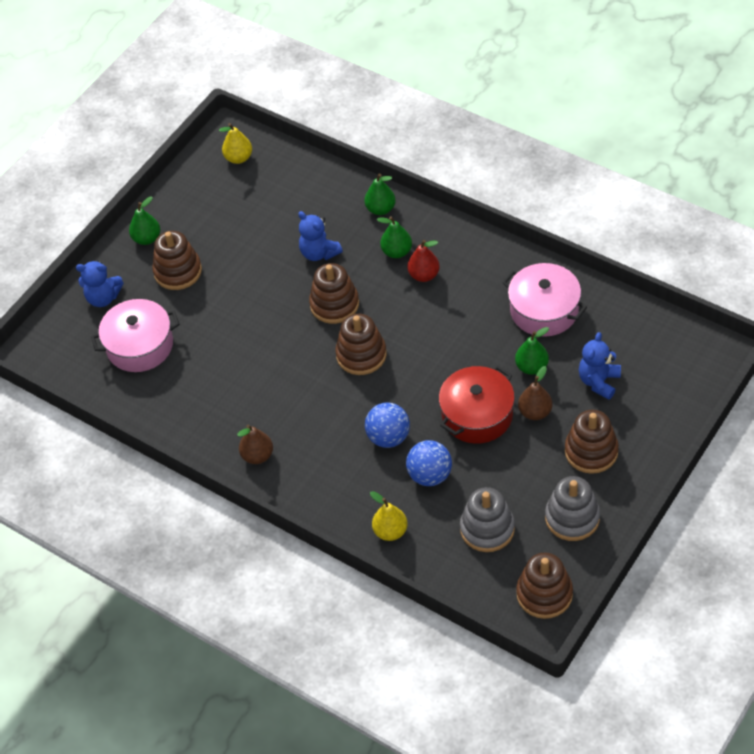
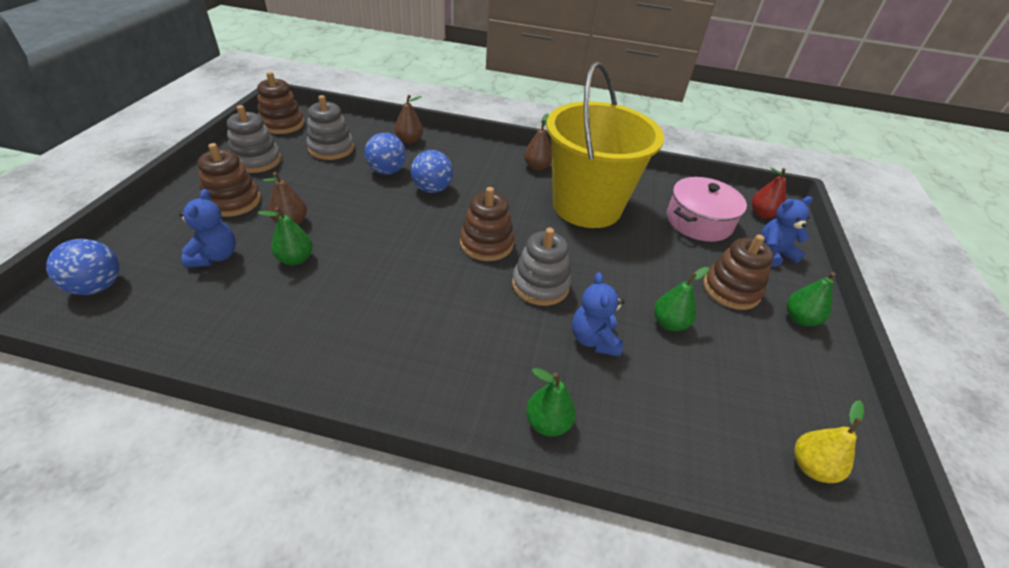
camera: 150 degrees right, 10 degrees down
(239, 385) = (587, 206): none -> yellow bucket
(319, 253) = (594, 340): blue teddy bear -> blue teddy bear turned 120 degrees counterclockwise
(334, 304) = (540, 285): brown stacking toy -> grey stacking toy
(390, 531) = (409, 140): yellow pear -> brown pear
(397, 252) = (496, 360): green pear -> green pear (669, 323)
(424, 275) = (448, 336): red pear -> red pear (762, 214)
(477, 415) = (351, 213): red pot -> none
(544, 310) = (280, 321): pink pot -> none
(685, 366) = (97, 286): none -> blue ball

